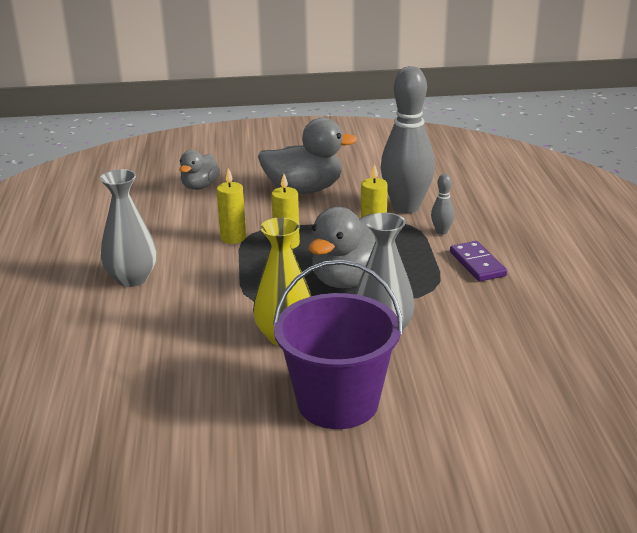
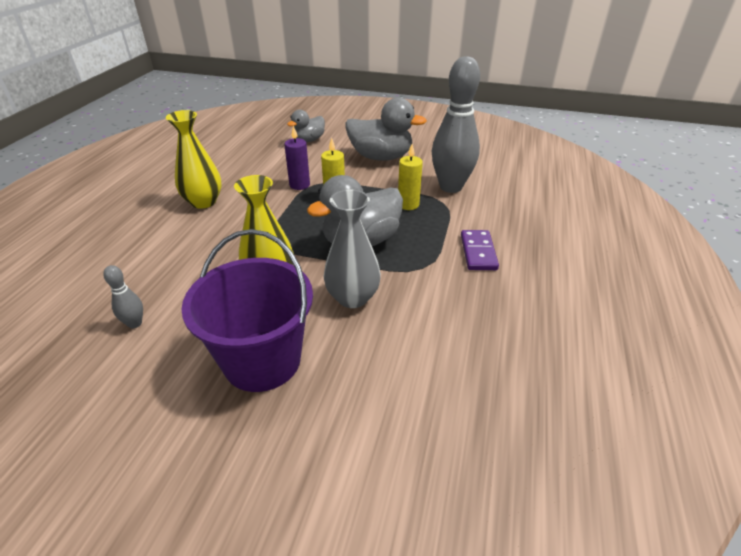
camera: 20 degrees right, 10 degrees up
(132, 279) = (203, 202): grey vase -> yellow vase
(233, 238) = (299, 185): yellow candle -> purple candle
(441, 232) = (466, 215): grey bowling pin -> grey bowling pin (135, 323)

